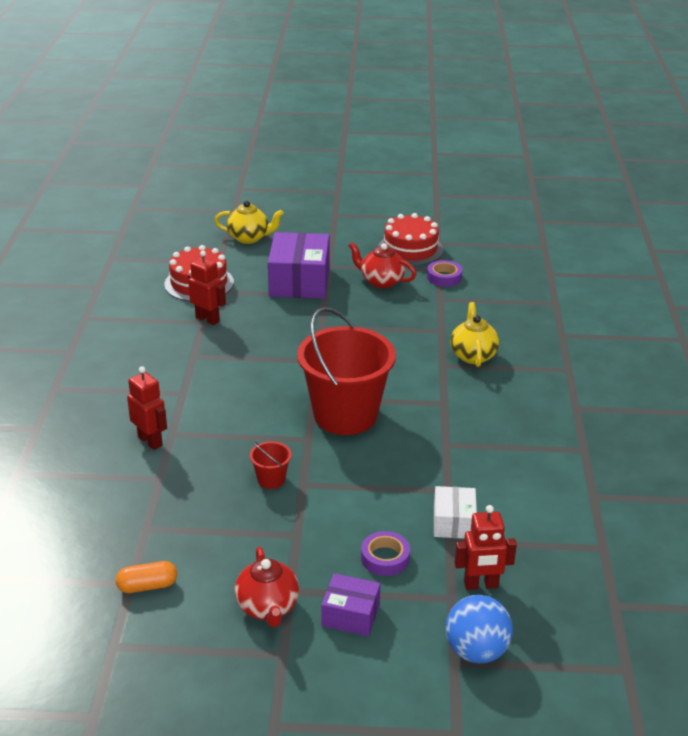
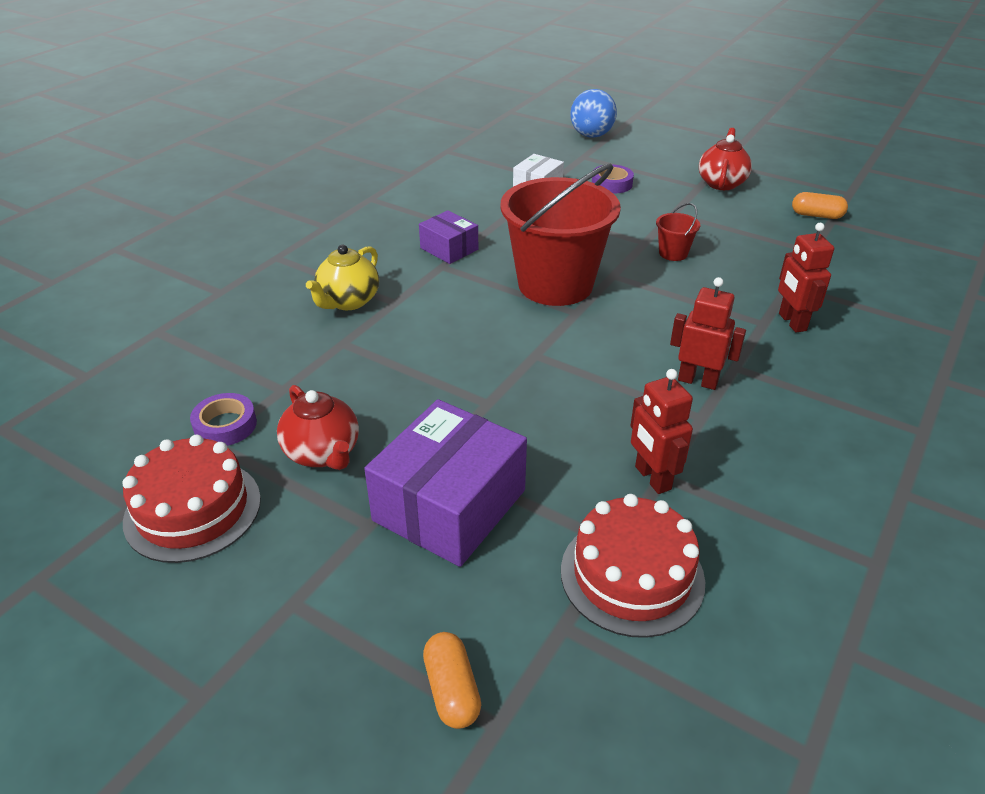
camera: 150 degrees left, 5 degrees up
(249, 238) = (452, 690): yellow teapot -> orange capsule
(350, 615) = (662, 166): purple box -> purple box (449, 249)
(481, 585) = (555, 156): red robot -> red robot (697, 381)

